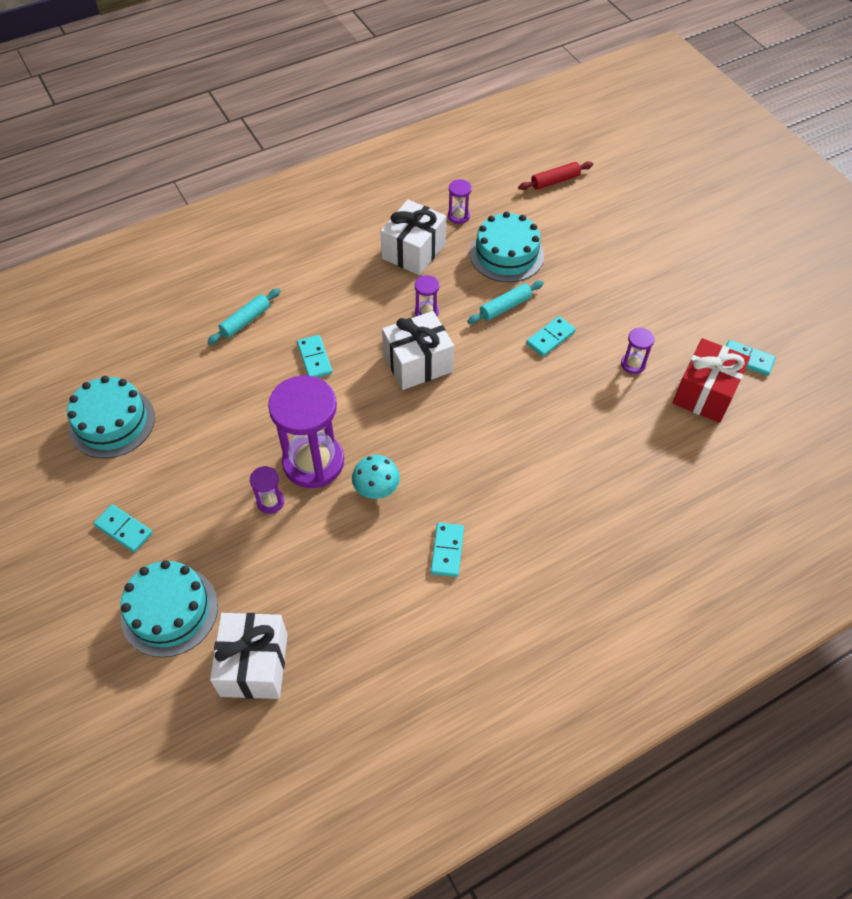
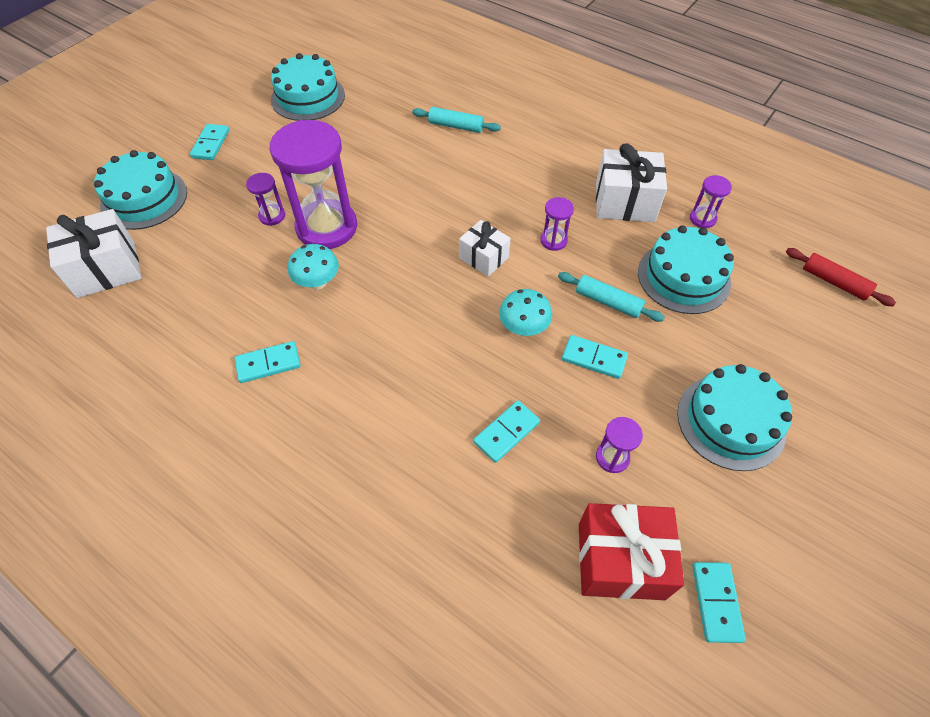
camera: 65 degrees right, 0 degrees up
(314, 358) = (442, 184): turquoise domino -> turquoise domino (506, 432)
(418, 363) = (484, 258): white gift -> white gift, size x0.62
(502, 367) = (523, 328): none -> turquoise mushroom
(634, 290) = (731, 421): none -> turquoise cake

